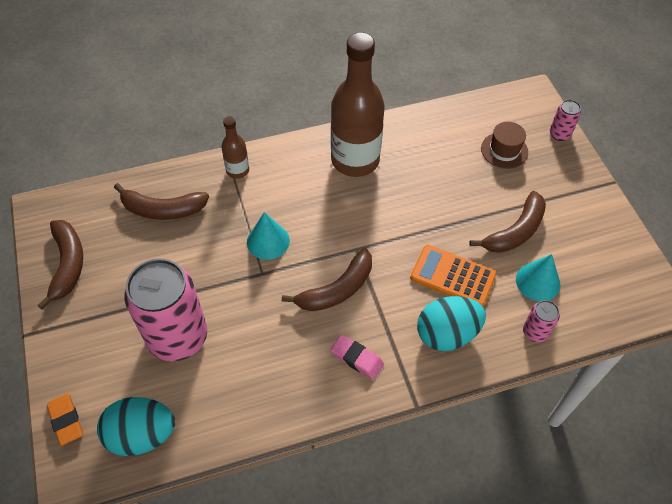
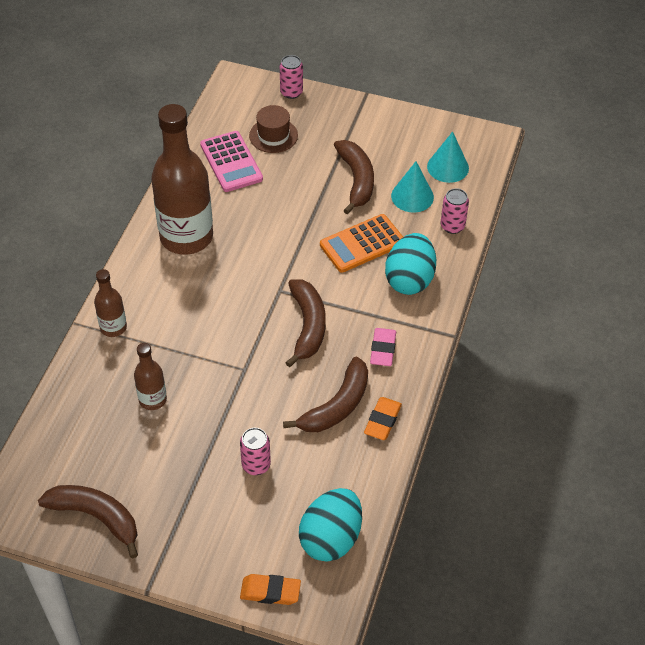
camera: 55 degrees left, 5 degrees down
(162, 209) = (103, 409): brown banana -> brown banana (336, 406)
(178, 337) = (256, 465): pink can -> pink can, size x0.44
(191, 233) = (152, 399): none -> brown bottle
(268, 241) = (215, 347): turquoise cone -> turquoise cone (448, 167)
(283, 403) = (382, 421): none -> orange eraser
(357, 359) = (383, 349): pink eraser -> pink eraser turned 60 degrees counterclockwise
(451, 141) = (231, 162): none -> pink calculator

